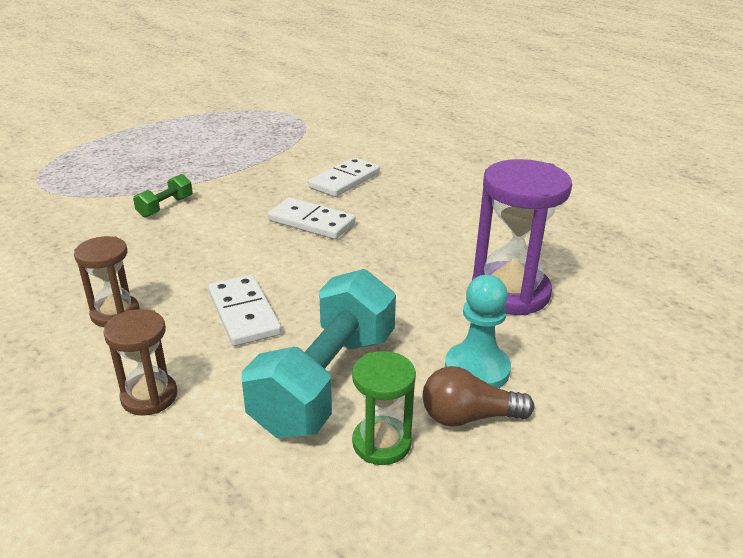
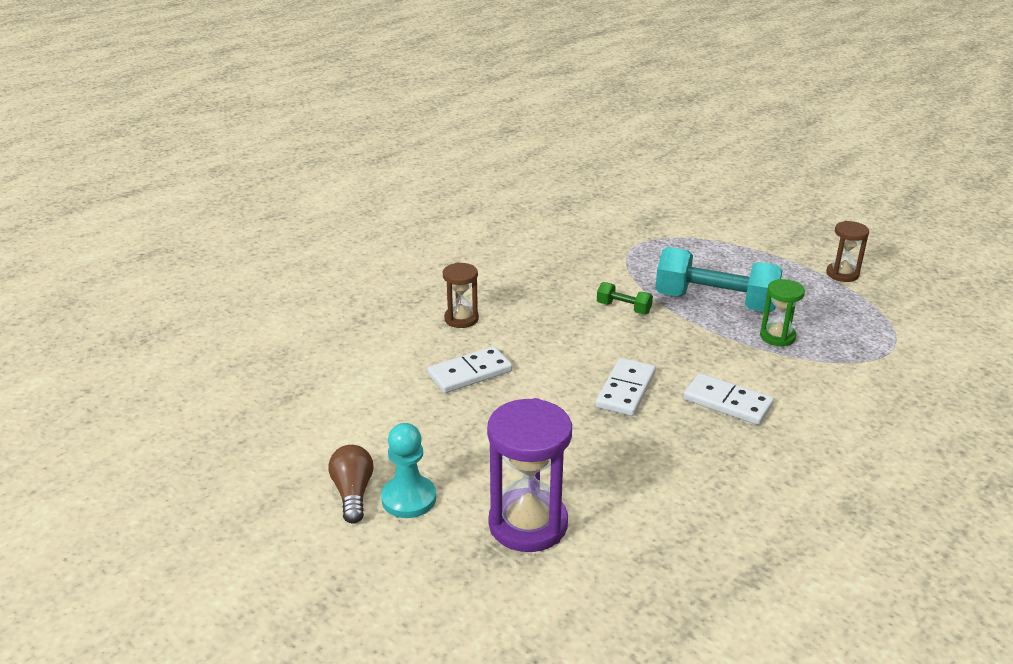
camera: 85 degrees right, 0 degrees up
(149, 396) = (374, 350): brown hourglass -> brown hourglass (842, 274)
(326, 381) = (392, 421): turquoise dumbbell -> turquoise dumbbell (715, 302)
(381, 443) = (328, 451): green hourglass -> green hourglass (777, 336)

